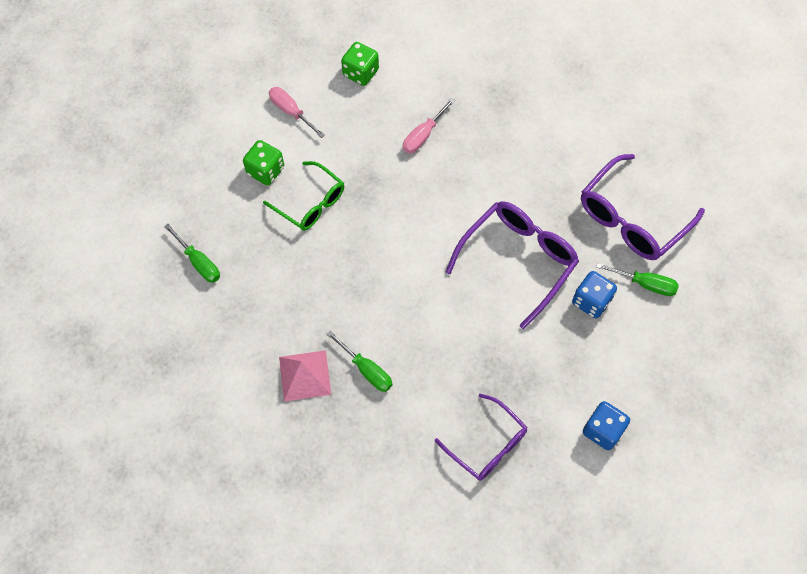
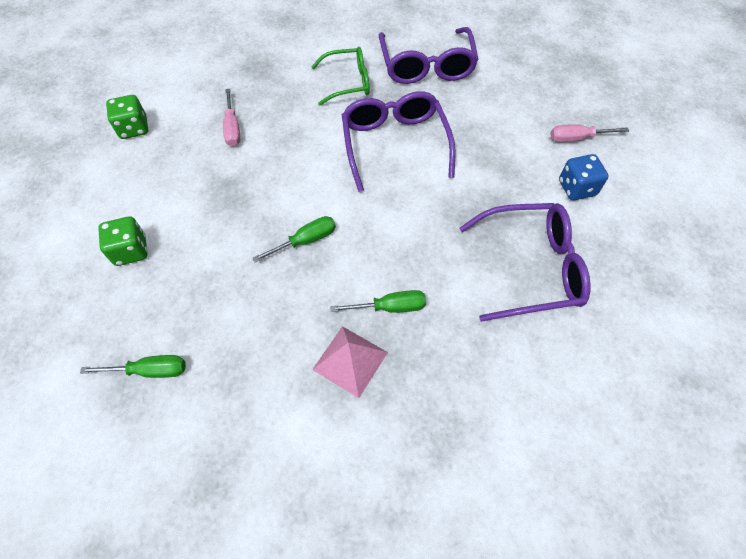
camera: 50 degrees left, 5 degrees down
(291, 112) = (105, 195): pink screwdriver -> pink screwdriver (577, 138)
(311, 203) = (199, 239): green glasses -> green glasses (348, 82)
(487, 445) = (531, 268): purple glasses -> purple glasses, size x1.52
(591, 301) = (468, 126): blue dice -> none
(644, 284) = (482, 92): green screwdriver -> green screwdriver (305, 241)

